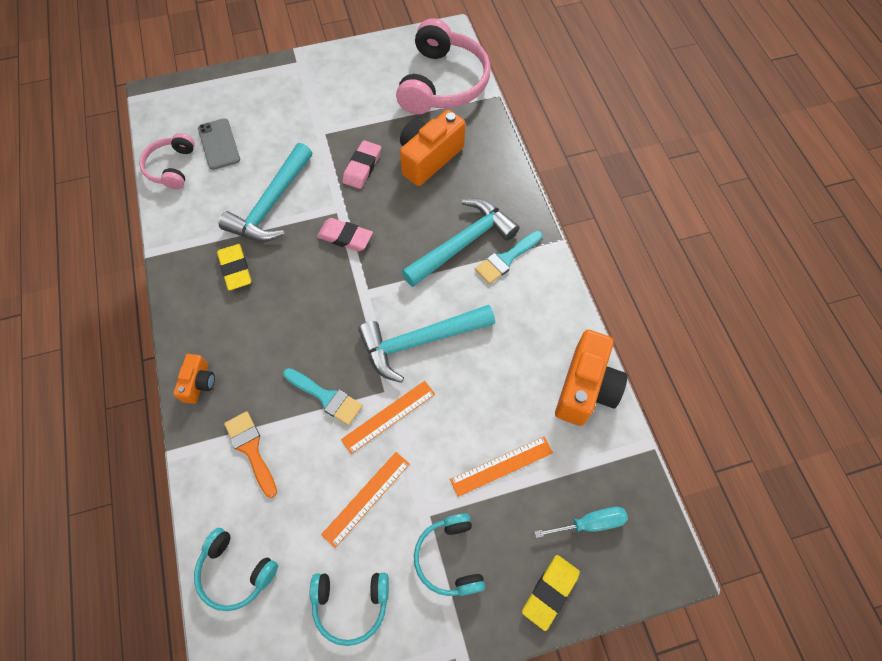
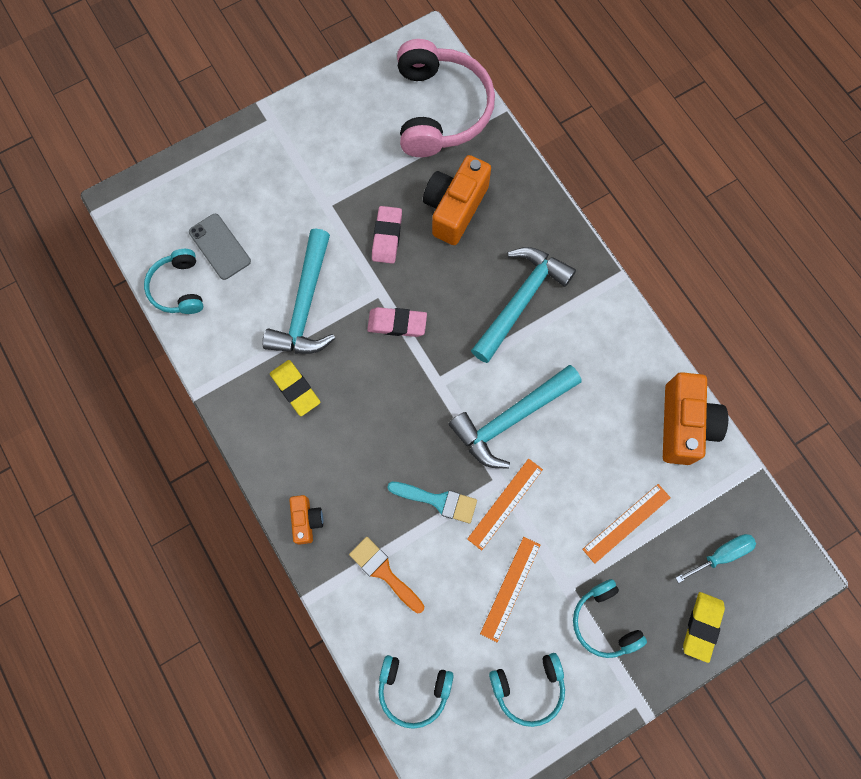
camera: 15 degrees left, 10 degrees up
(171, 167) = (178, 288): pink headphones -> turquoise headphones
(506, 259) = (570, 307): turquoise brush -> none

